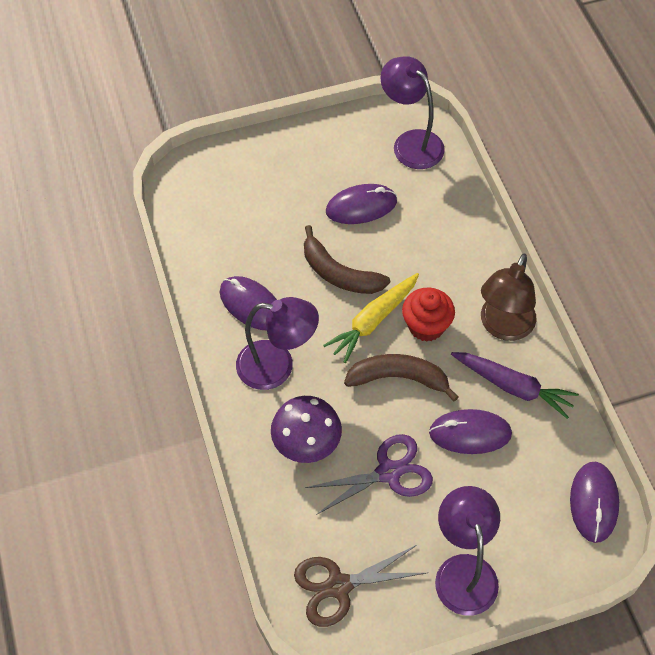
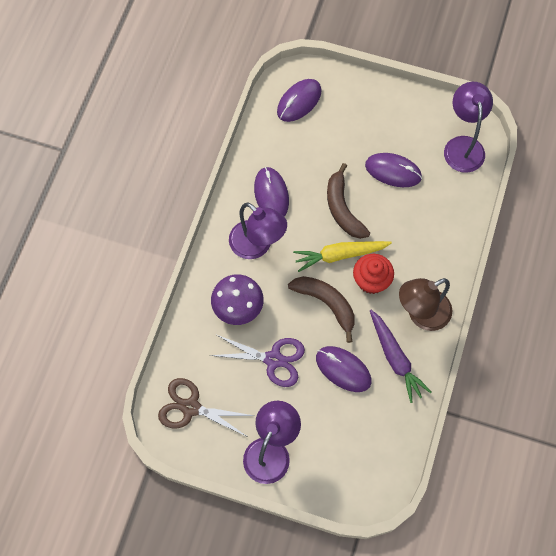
camera: 35 degrees right, 10 degrees up
(594, 502) = (386, 467): purple mouse -> purple mouse (299, 101)

